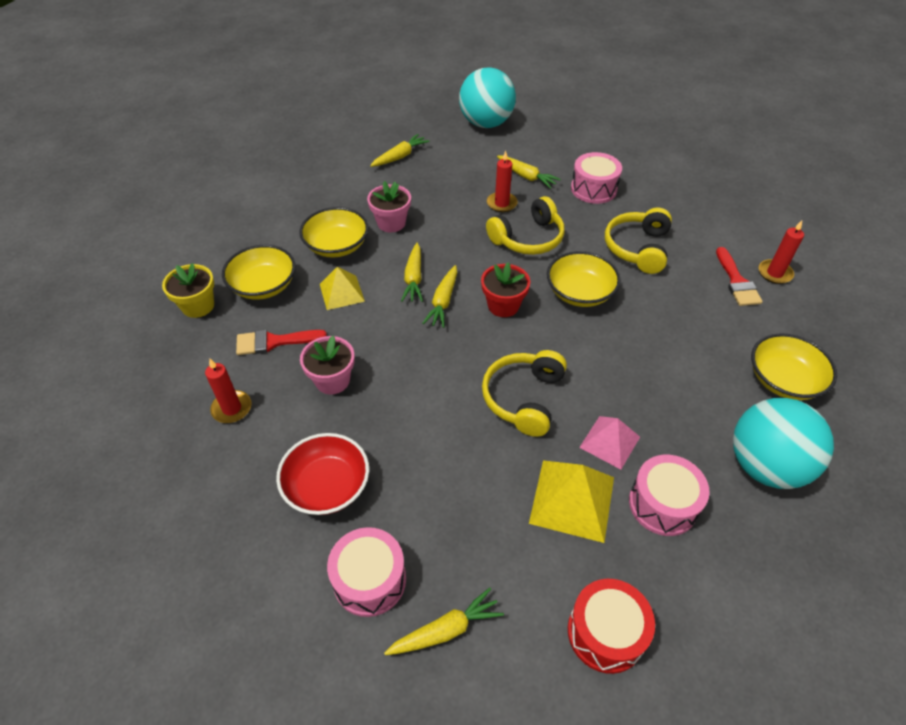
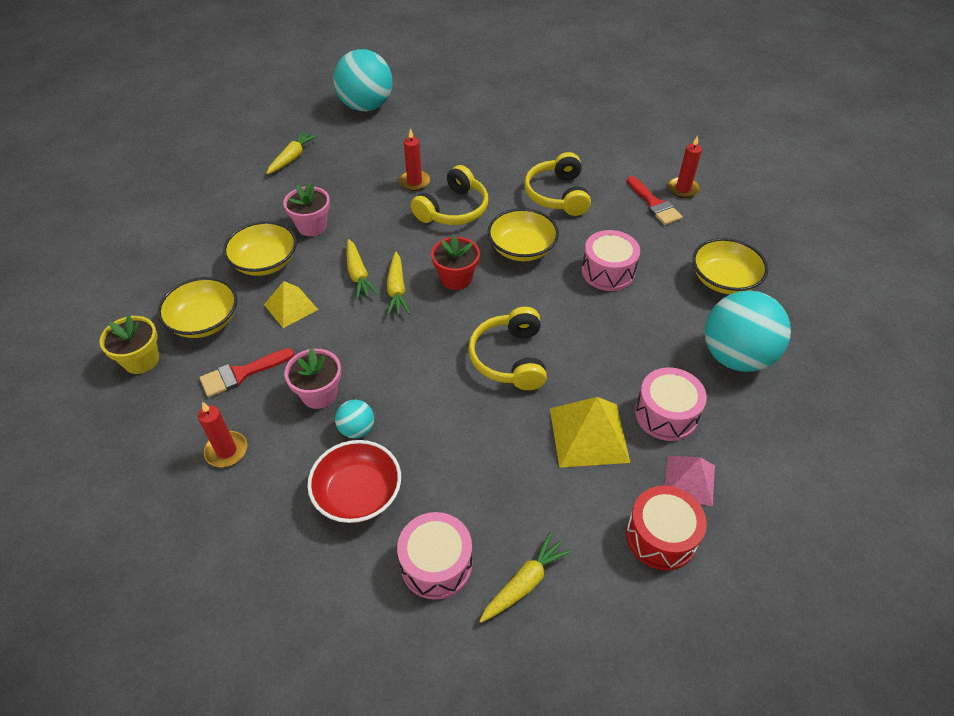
camera: 20 degrees left, 0 degrees up
(352, 424) = (357, 429): none -> turquoise ball
(526, 176) = (428, 150): yellow carrot -> none
(593, 189) = (496, 148): pink drum -> pink drum (608, 271)
(610, 442) = (601, 375): pink pyramid -> pink pyramid (689, 480)

